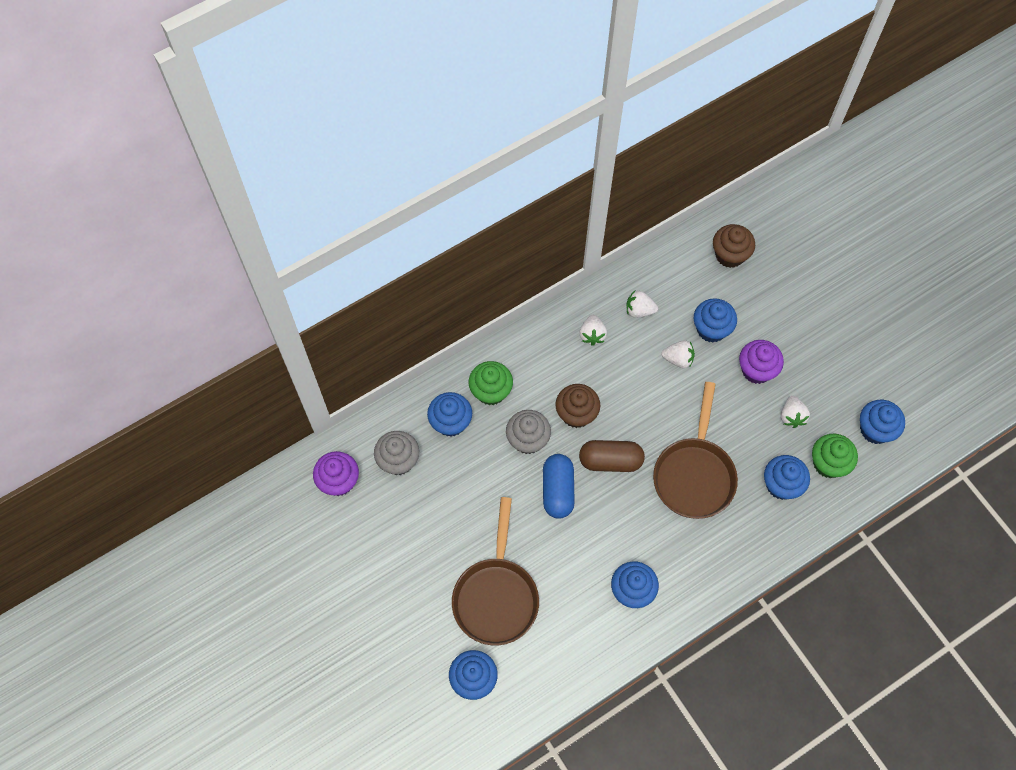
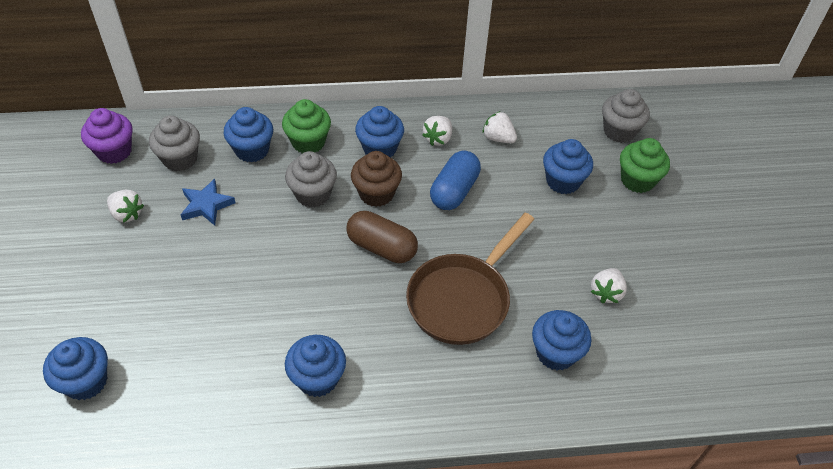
camera: 25 degrees right, 15 degrees down
(452, 492) = (206, 205): none -> blue star
(496, 596) = (174, 314): brown pan -> none
(557, 490) = (309, 249): blue capsule -> blue capsule (454, 191)
(678, 359) = (512, 192): white strawberry -> white strawberry (127, 214)
(729, 255) = (619, 131): brown cupcake -> grey cupcake
(756, 370) = (590, 235): purple cupcake -> none
(828, 463) = (624, 357): green cupcake -> green cupcake (637, 180)
(875, 429) = (700, 348): blue cupcake -> blue cupcake (380, 149)

